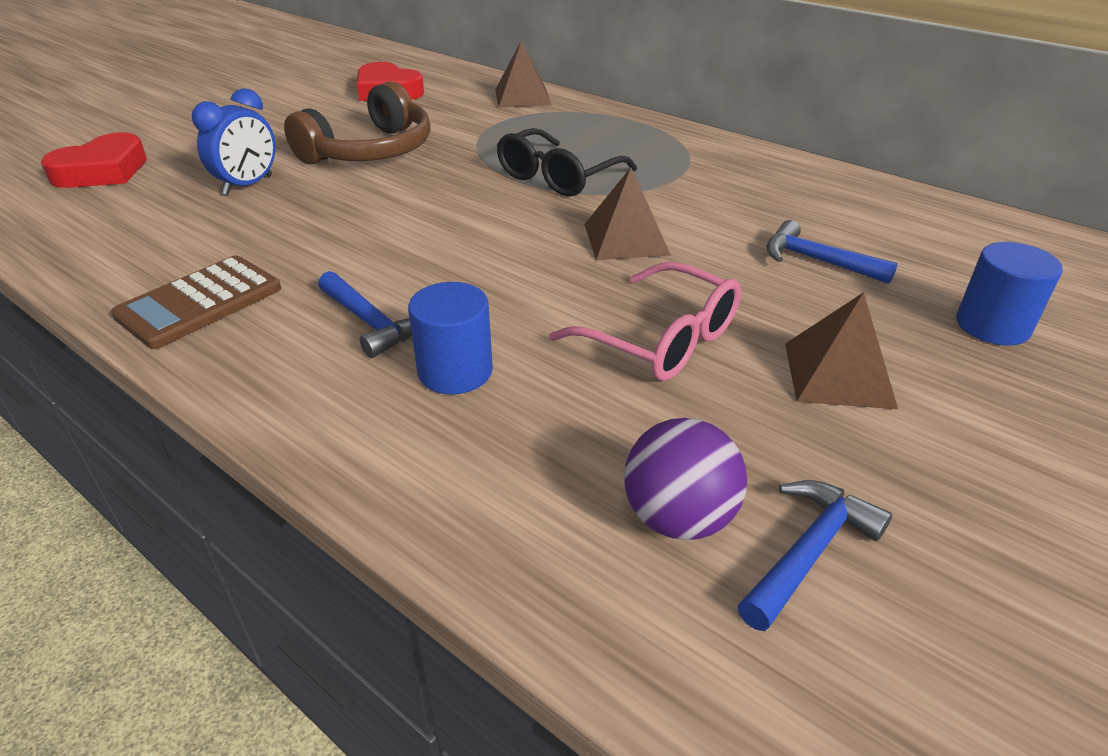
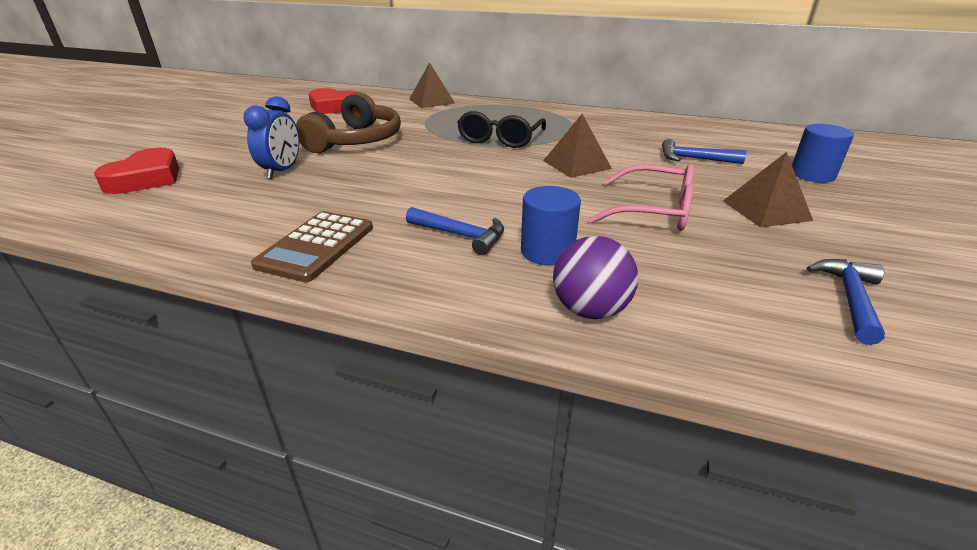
camera: 20 degrees left, 5 degrees down
(678, 518) = (765, 299): purple ball -> purple ball (590, 310)

